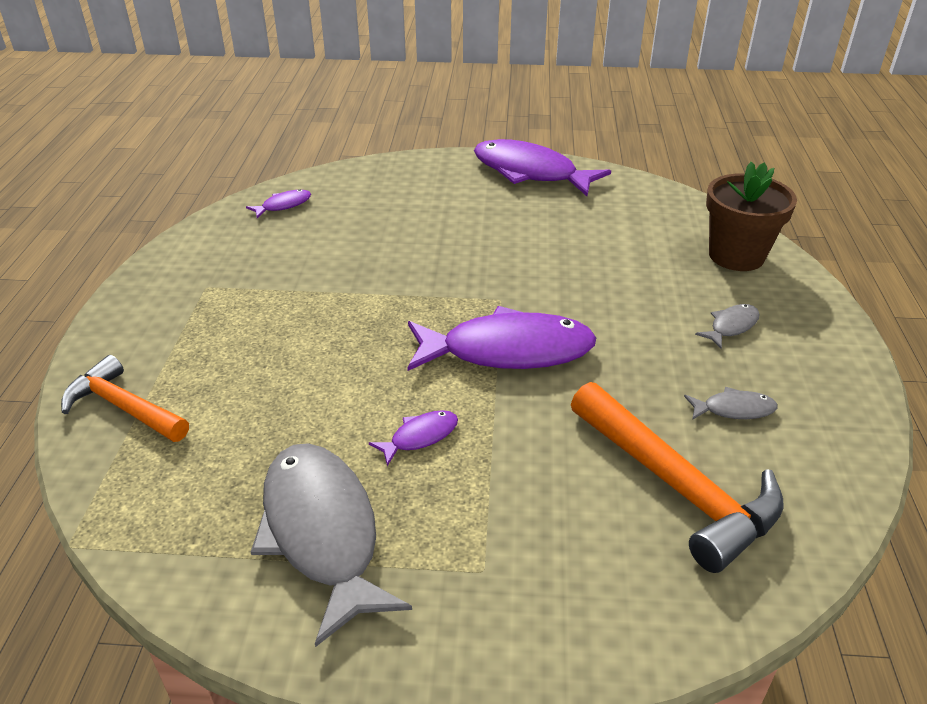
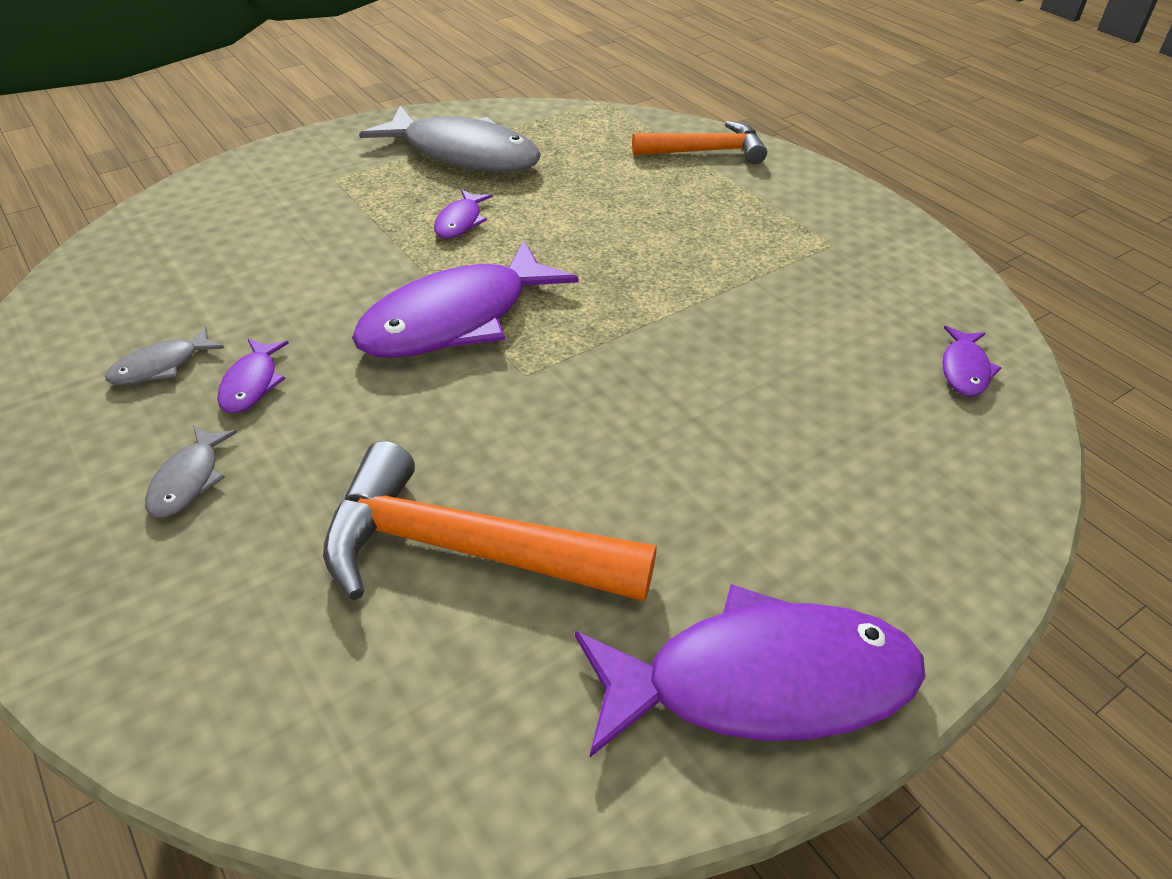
camera: 140 degrees right, 5 degrees up
(673, 367) = (251, 384): none -> purple fish
(676, 486) = (204, 276): orange hammer -> orange hammer (466, 550)
(736, 256) = (213, 651): brown flower pot -> none

